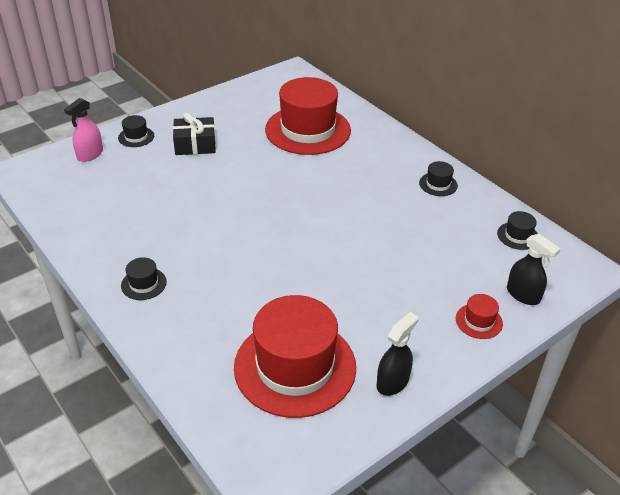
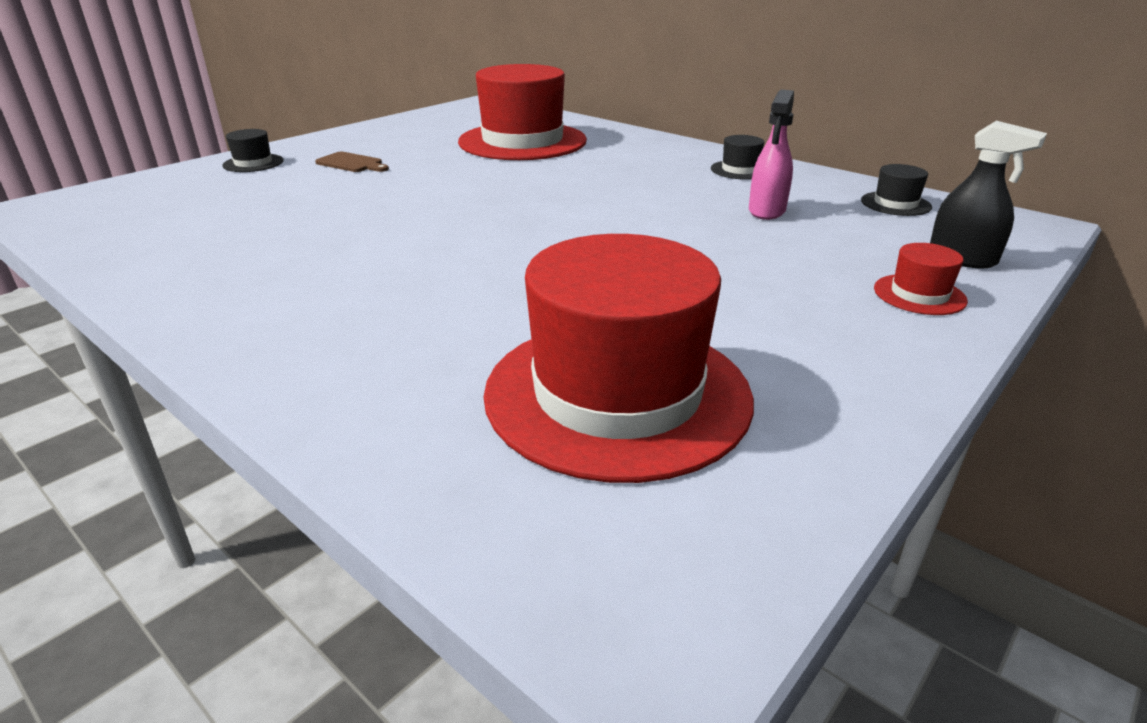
camera: 10 degrees left, 10 degrees down
(90, 154) = (172, 183): pink spray bottle -> pink spray bottle (766, 211)
(144, 284) = (270, 311): black hat -> none
(195, 145) = (351, 163): black gift -> brown cutting board
(392, 382) = (830, 393): black spray bottle -> none

